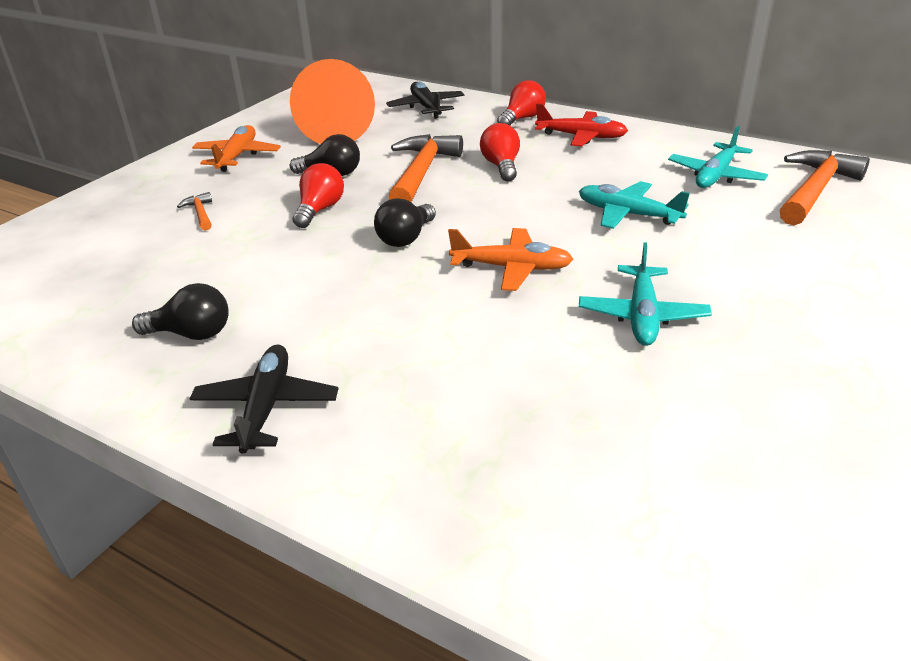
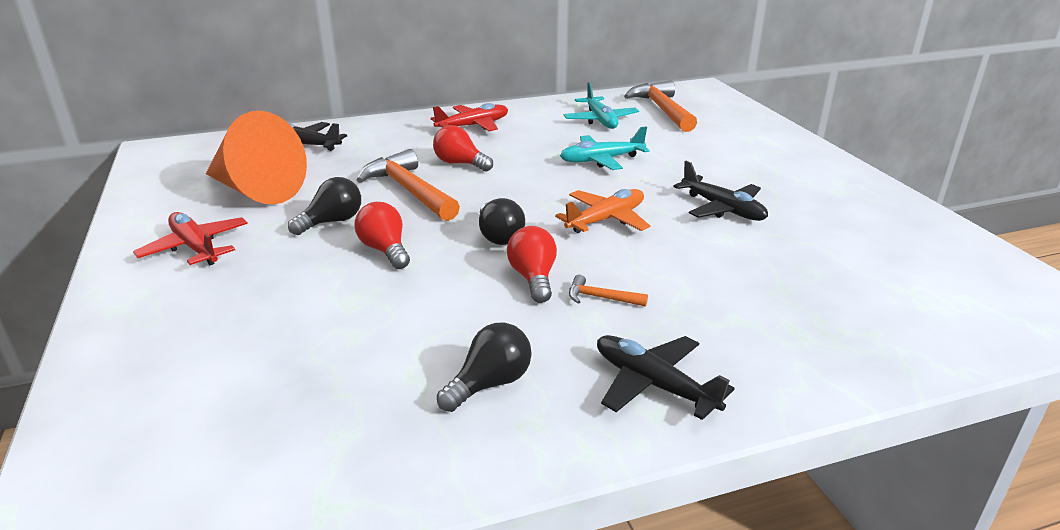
camera: 50 degrees left, 5 degrees down
(200, 213) = (272, 305): orange hammer -> orange hammer (601, 298)
(237, 156) = (195, 247): orange plane -> red plane
(522, 118) = (404, 128): red light bulb -> red light bulb (533, 278)
(642, 316) = (723, 209): turquoise plane -> black plane

